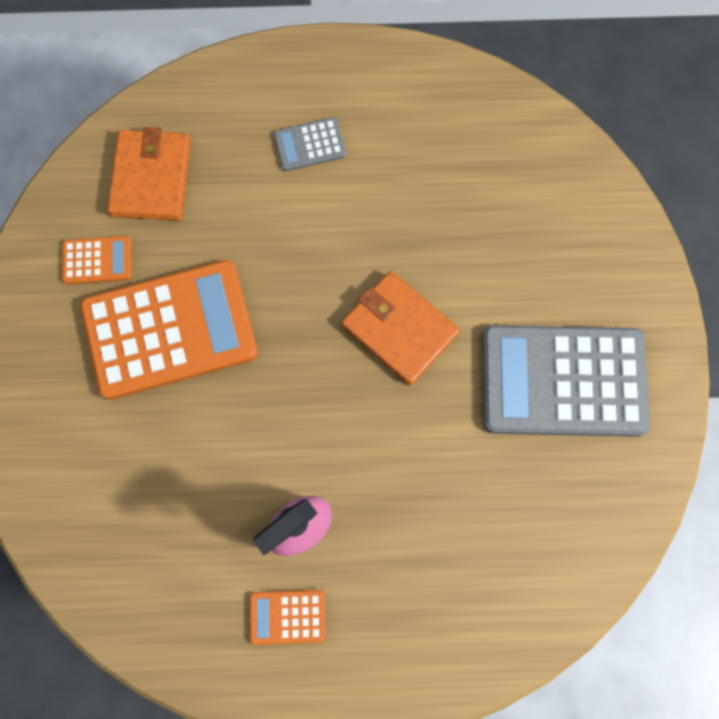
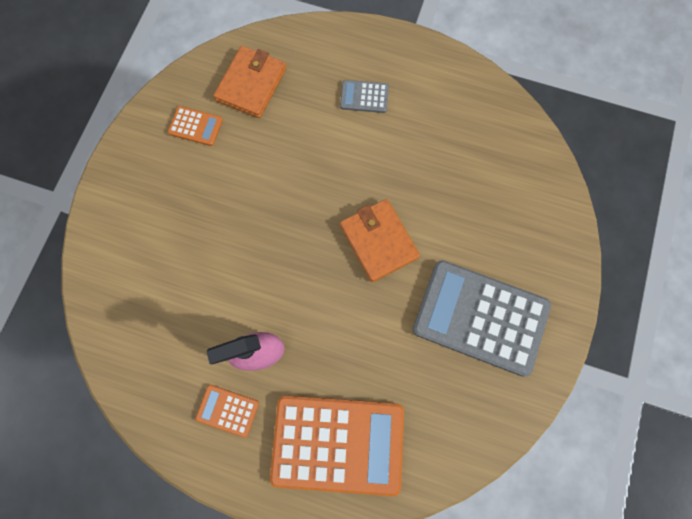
camera: 20 degrees right, 0 degrees up
(170, 330) = (224, 188): orange calculator -> orange calculator (338, 443)

